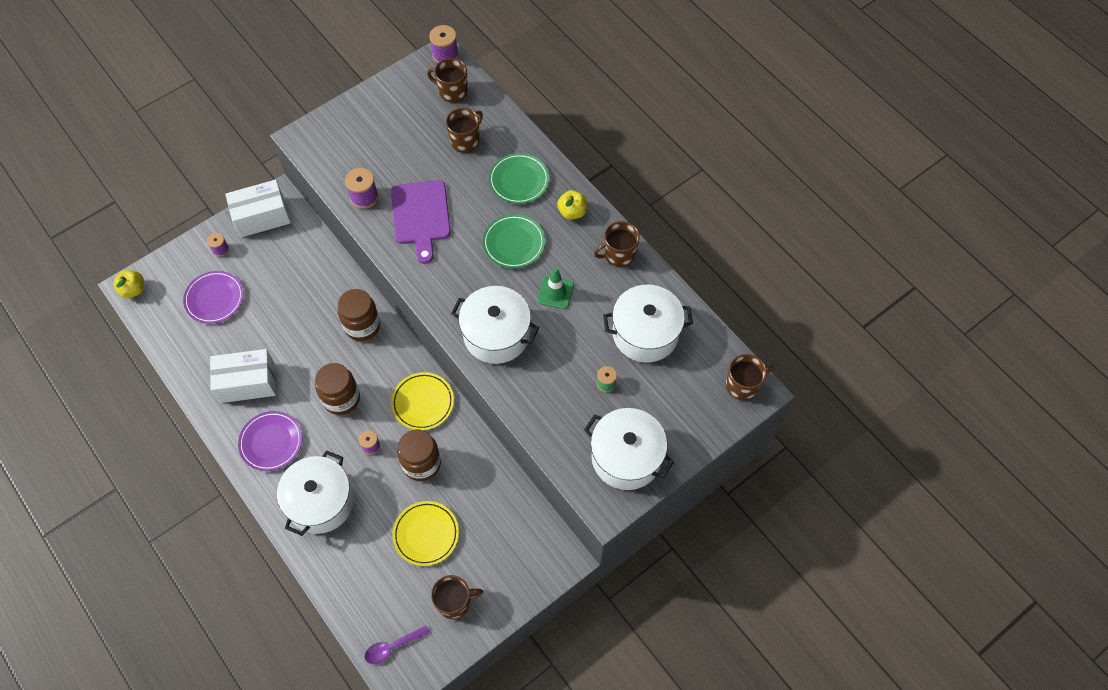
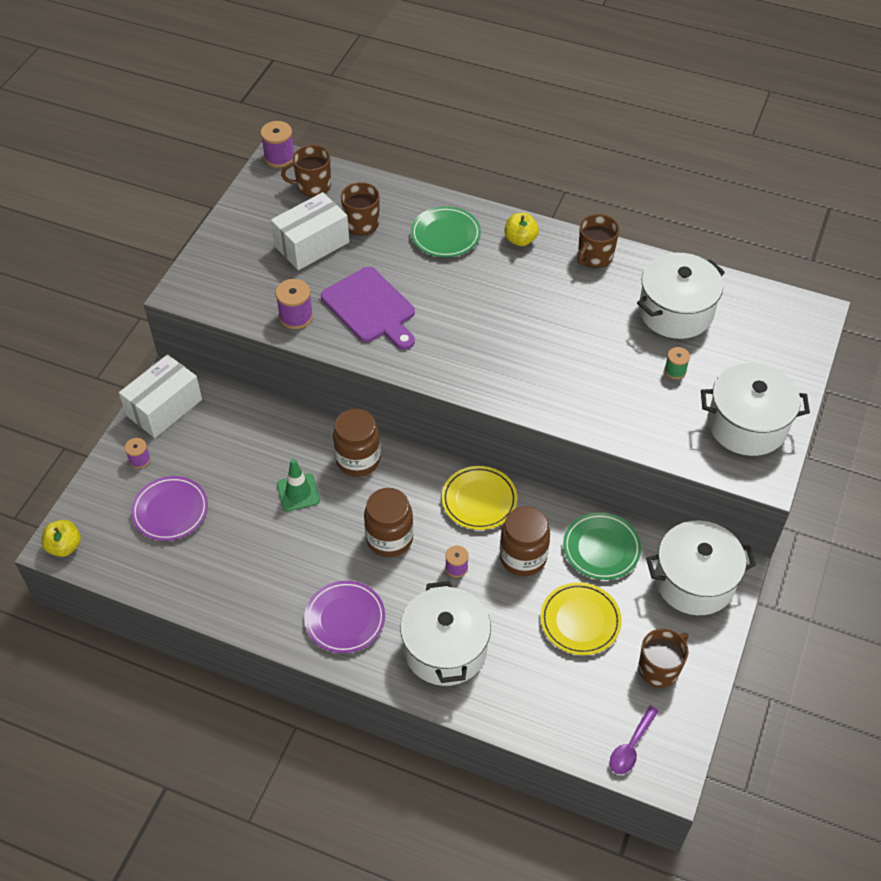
camera: 30 degrees left, 10 degrees down
(247, 382) = (272, 574): white box -> white box (312, 244)
(496, 335) = (534, 378): white pot -> white pot (694, 581)
(514, 243) = (485, 291): green plate -> green plate (601, 548)
(555, 293) = (562, 315): green traffic cone -> green traffic cone (298, 492)
(743, 385) = (799, 313): brown mug -> none

